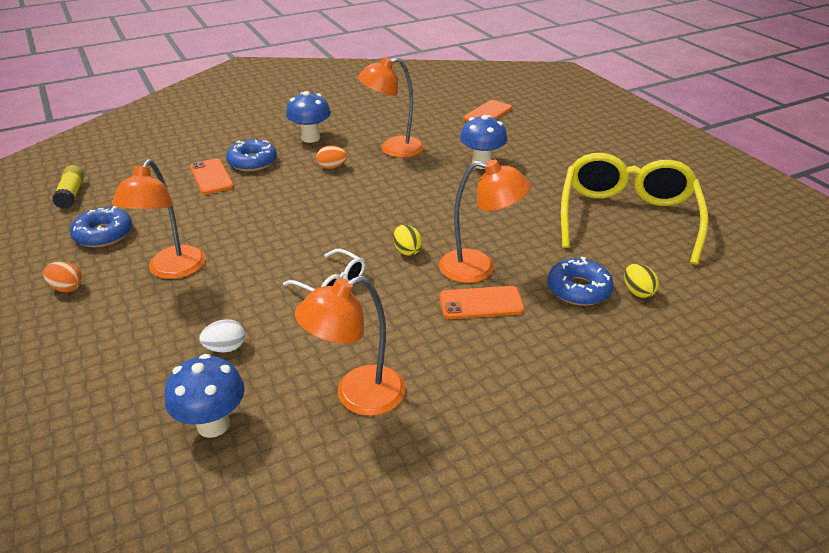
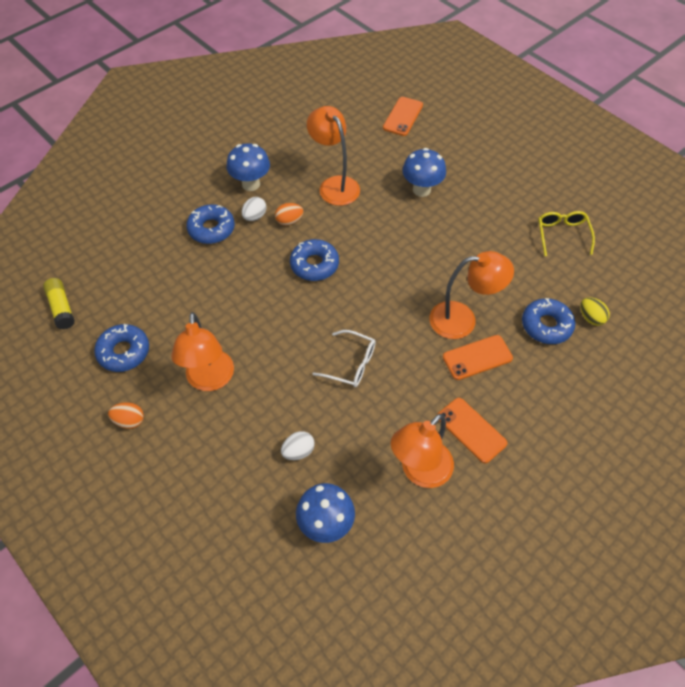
camera: 15 degrees left, 20 degrees up
(211, 177) = (183, 257): orange phone -> orange phone (471, 430)
(300, 159) = (254, 216): none -> white egg
(338, 201) = (314, 264): none -> blue donut
(393, 149) = (334, 185): orange lamp -> orange lamp turned 90 degrees clockwise
(407, 251) = (398, 313): yellow egg -> none
(627, 218) = (562, 235): yellow glasses -> yellow glasses, size x0.46

